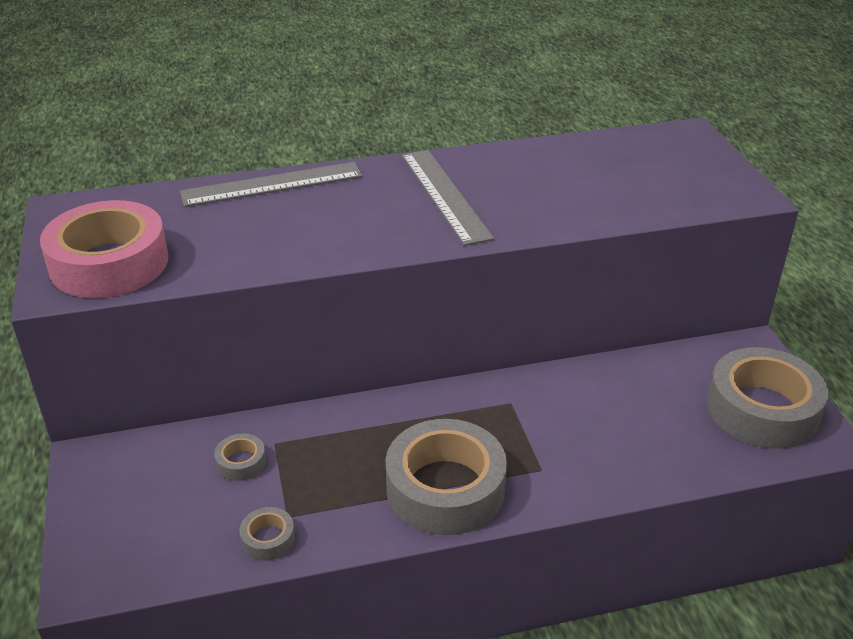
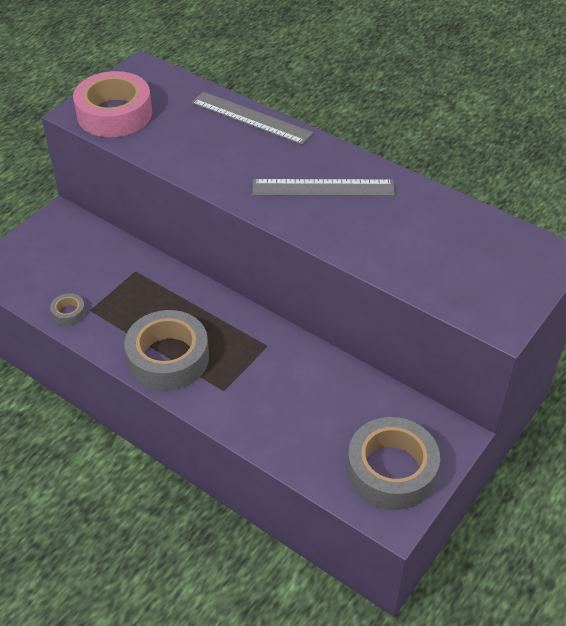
camera: 50 degrees right, 10 degrees up
(241, 462) = (109, 268): grey tape -> none
(444, 195) = (323, 188): grey ruler -> grey ruler turned 60 degrees clockwise

